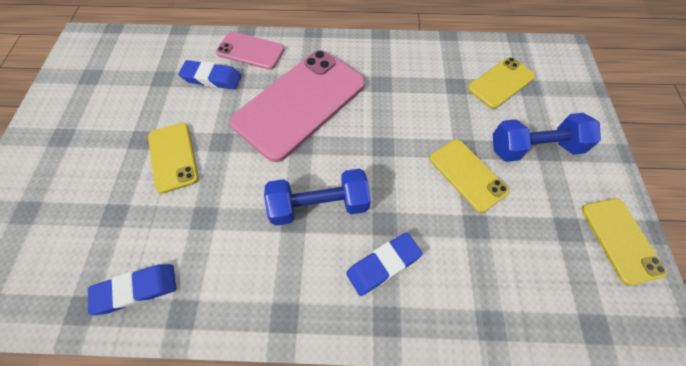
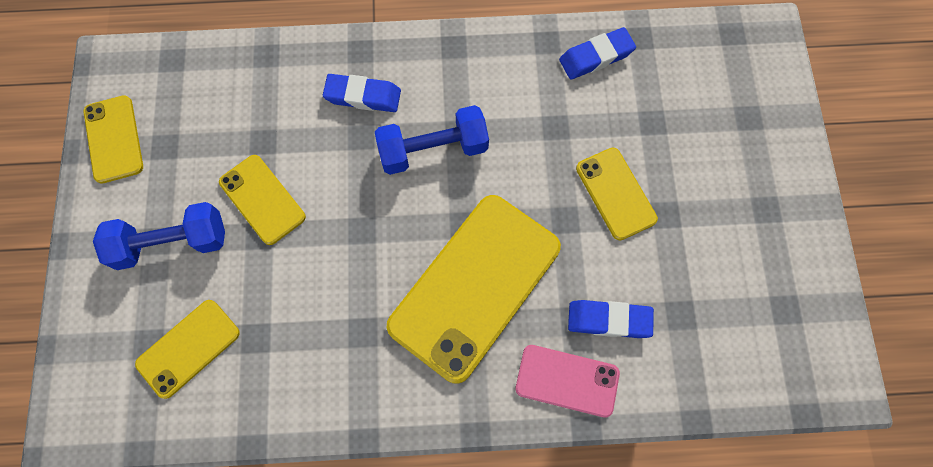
camera: 175 degrees right, 10 degrees up
(300, 103) = (474, 286): pink phone -> yellow phone
(383, 265) = (363, 96): blue eraser -> blue eraser turned 45 degrees clockwise

